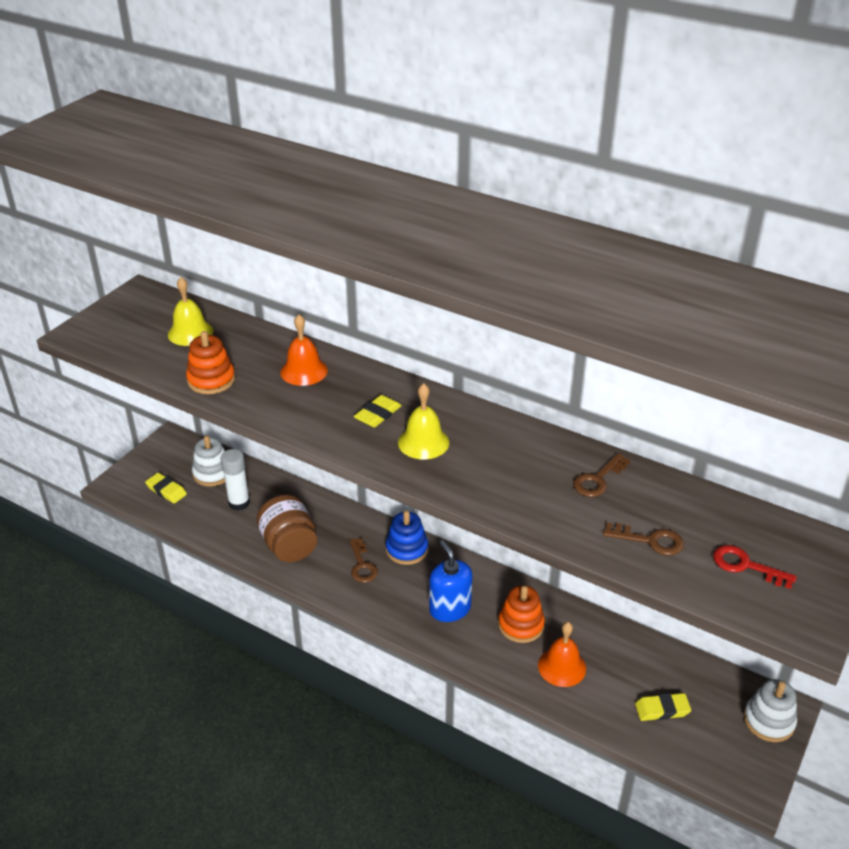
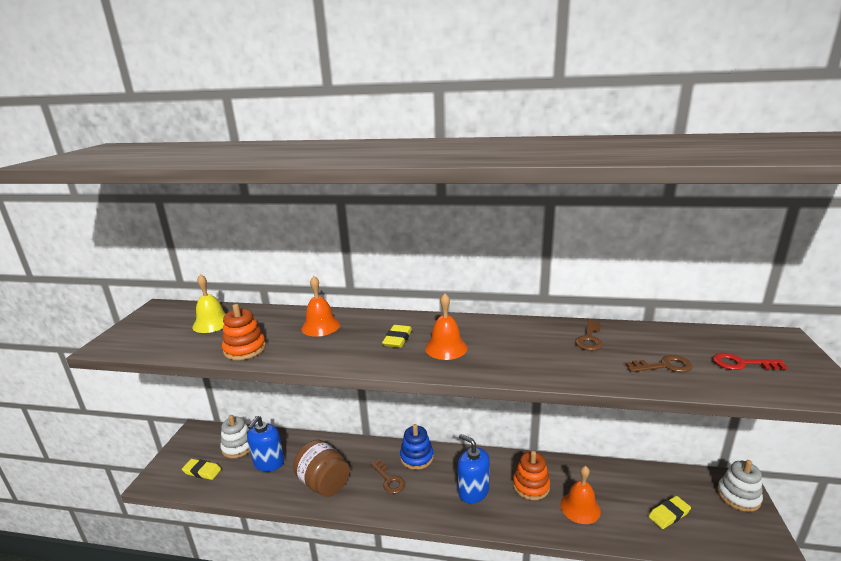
camera: 20 degrees left, 15 degrees down
(239, 503) = (269, 463): white glue stick -> blue soap dispenser
(423, 442) = (446, 348): yellow bell -> orange bell

